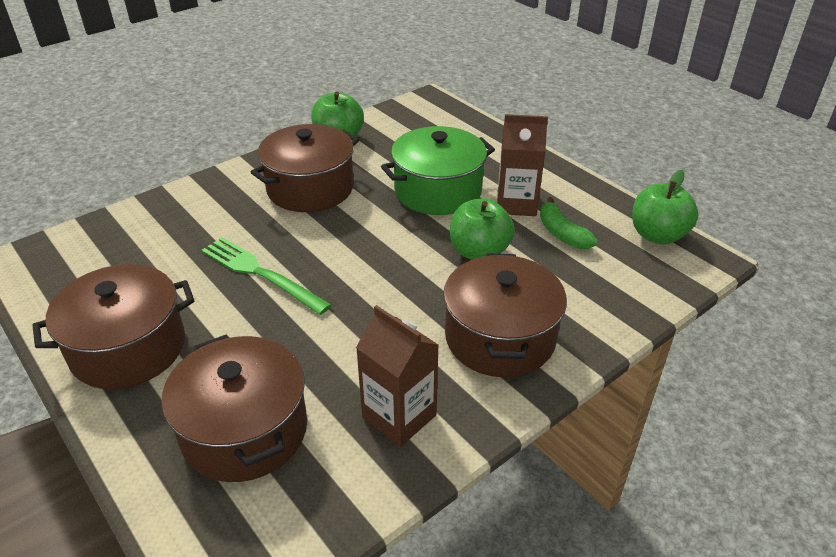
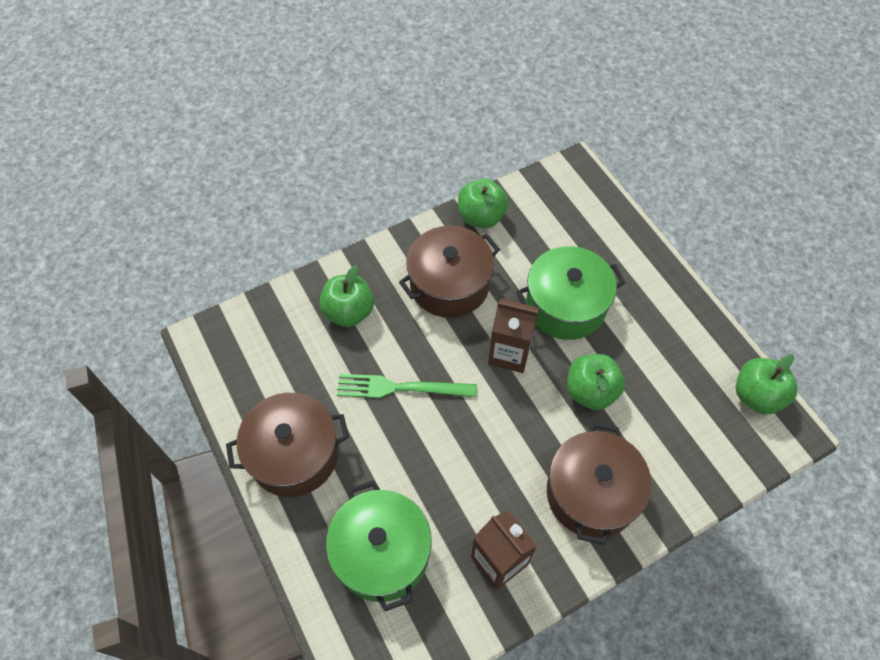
camera: 10 degrees right, 20 degrees up
(197, 220) = (349, 312): none -> green apple
(244, 430) = (382, 553): brown pot -> green pot
(261, 273) = (401, 388): green fork -> green fork turned 45 degrees counterclockwise
(516, 204) = (635, 334): brown carton -> brown carton (509, 353)
(562, 233) = (669, 379): green banana -> none

